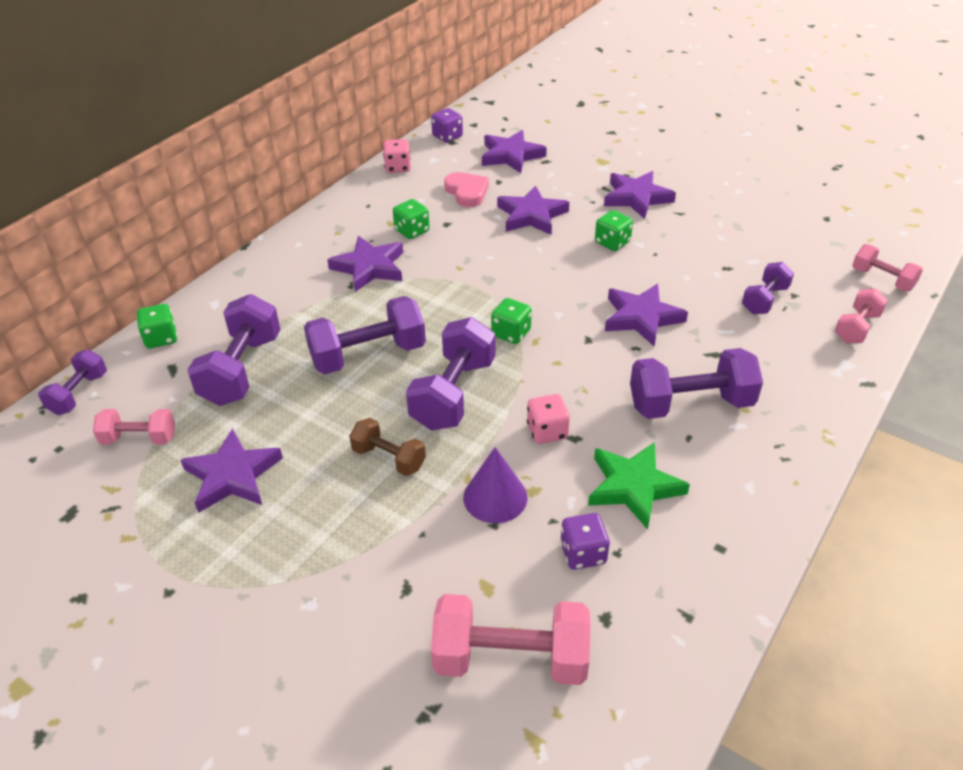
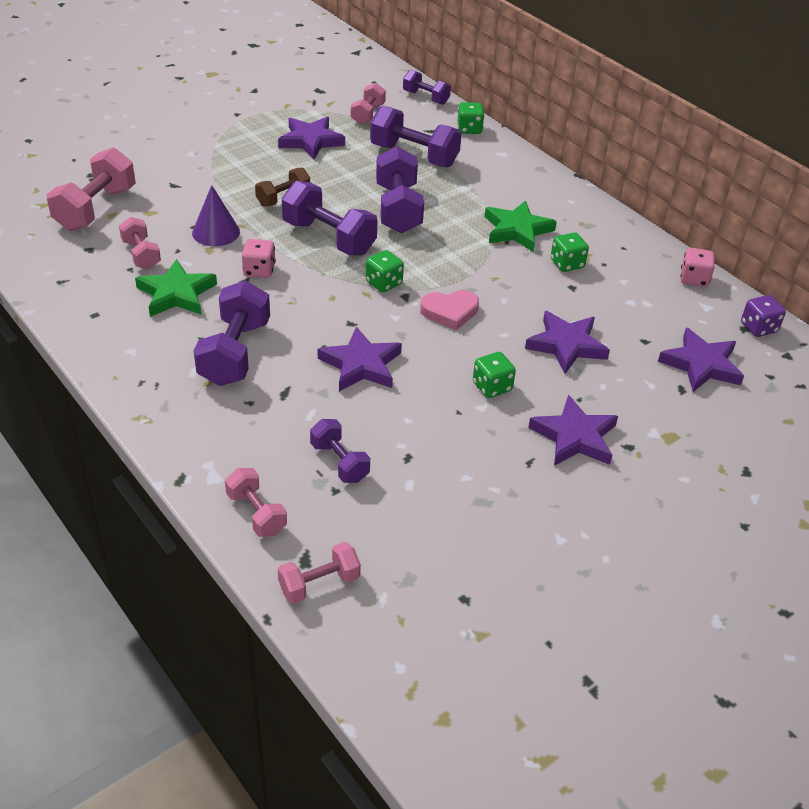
camera: 105 degrees right, 0 degrees up
(369, 267) = (517, 230): purple star -> green star
(467, 192) = (628, 313): pink heart -> pink heart (450, 312)
(583, 553) = (141, 254): purple dice -> pink dumbbell

